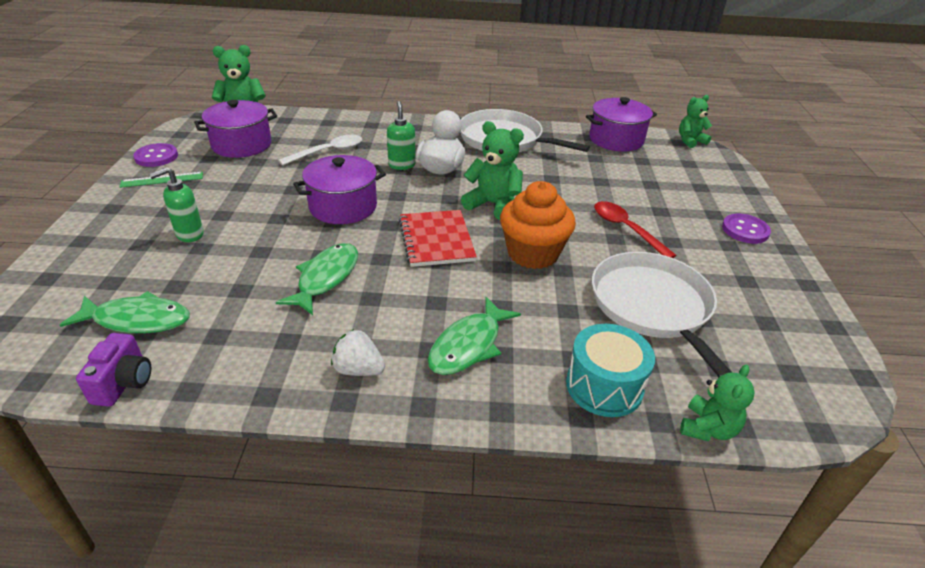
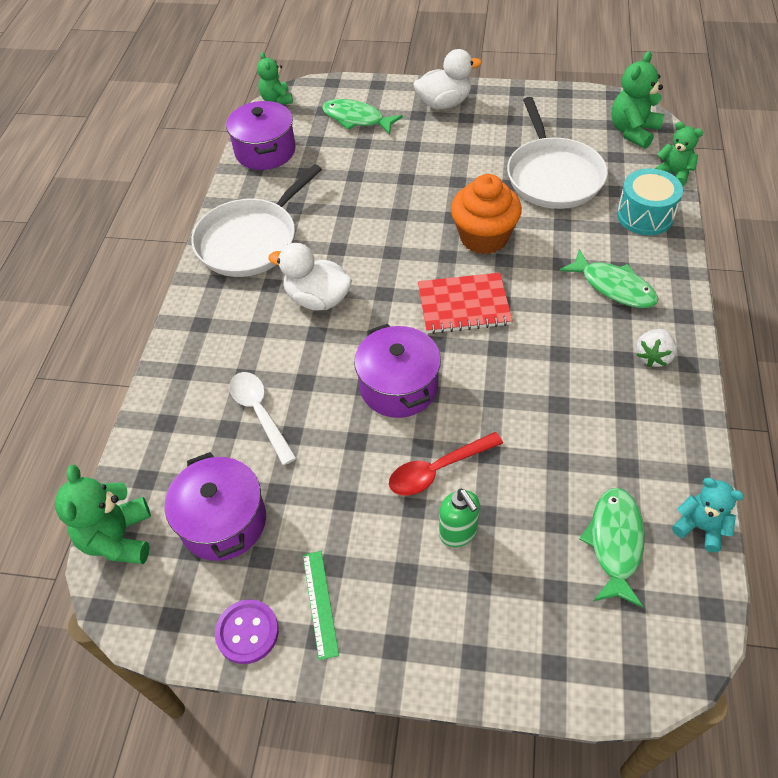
camera: 80 degrees left, 15 degrees up
(124, 383) = (700, 527): purple camera -> turquoise teddy bear
(326, 278) = (532, 390): green fish -> green fish (356, 119)
(401, 165) = (304, 335): green soap dispenser -> none
(493, 205) = (398, 259): green teddy bear -> green teddy bear (633, 132)
(626, 229) = (443, 172): red spoon -> red spoon (438, 470)
(653, 307) = (553, 176): white pan -> white pan turned 90 degrees counterclockwise
(745, 230) = (444, 103): purple button -> white duck

